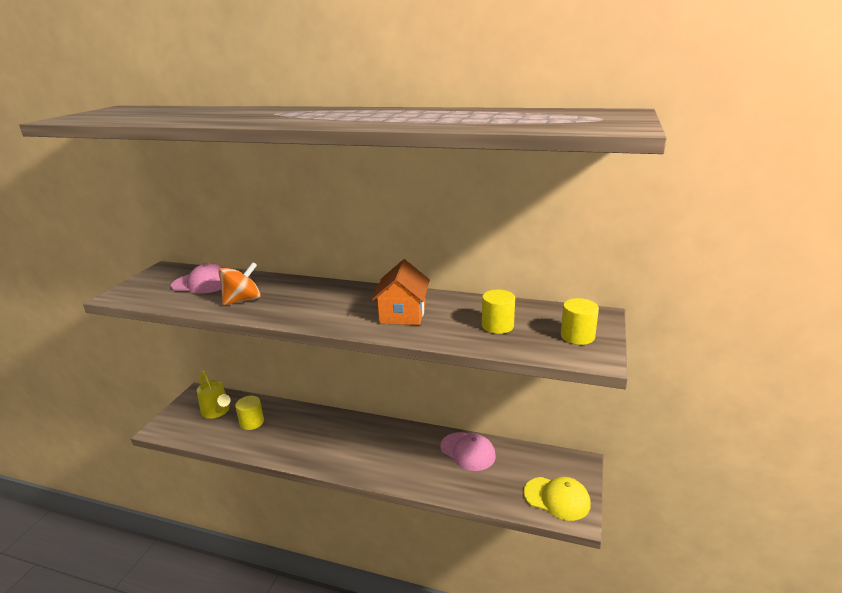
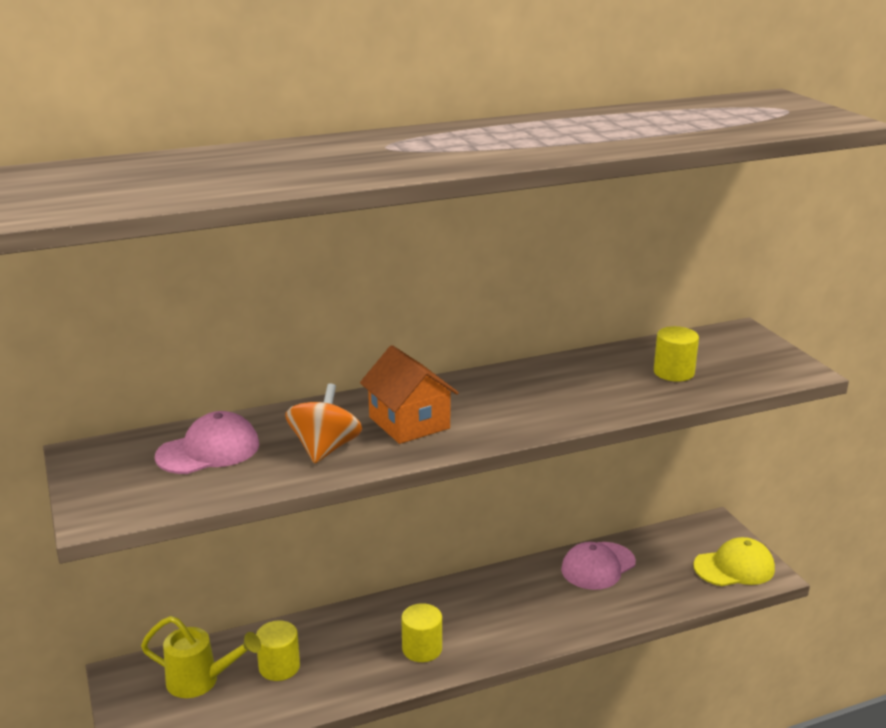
camera: 40 degrees left, 0 degrees up
(403, 314) = (558, 394): orange house -> orange house (409, 423)
(468, 451) = (598, 566): pink cap -> pink cap turned 135 degrees clockwise
(577, 336) = (756, 357): yellow cylinder -> yellow cylinder (422, 649)

